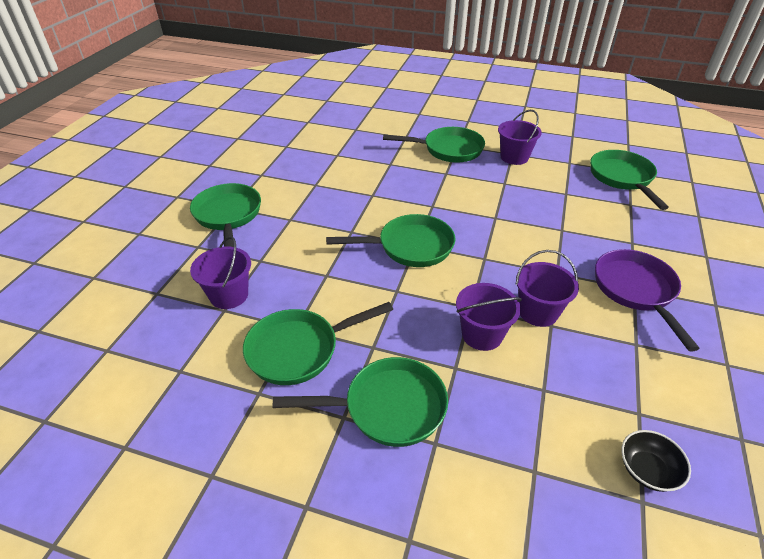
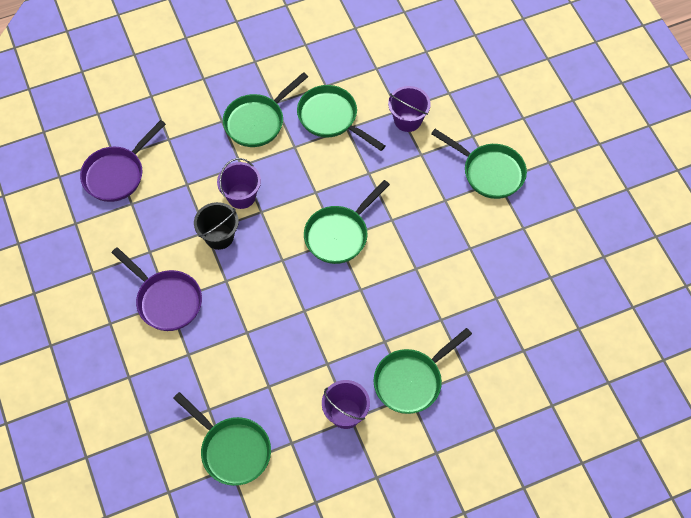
camera: 140 degrees right, 20 degrees up
(299, 350) = (331, 118): green pan -> green pan turned 75 degrees counterclockwise
(538, 312) = (219, 236): purple bucket -> black bucket
(647, 470) = (117, 174): black bowl -> purple pan

